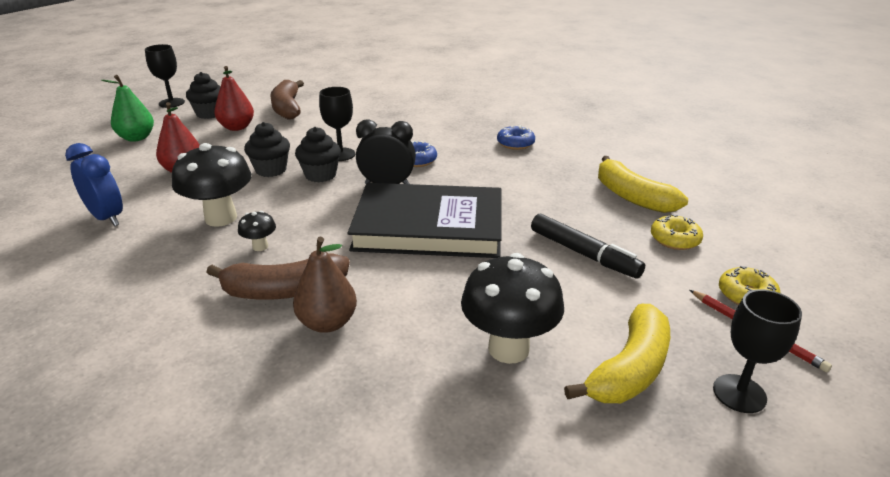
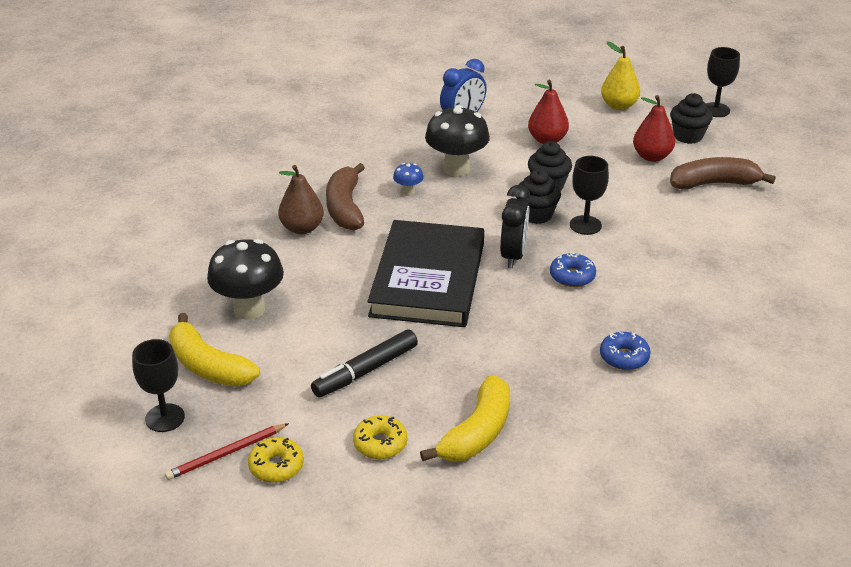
camera: 95 degrees right, 5 degrees up
(137, 138) = (619, 106): green pear -> yellow pear
(260, 247) = (408, 192): black mushroom -> blue mushroom
(632, 196) = (476, 433): yellow banana -> yellow banana turned 150 degrees clockwise

